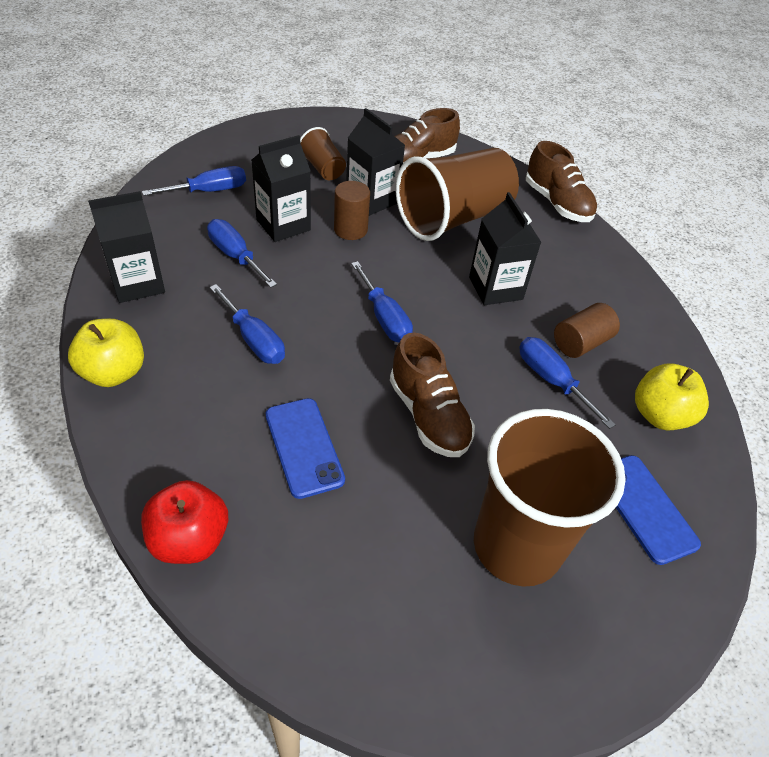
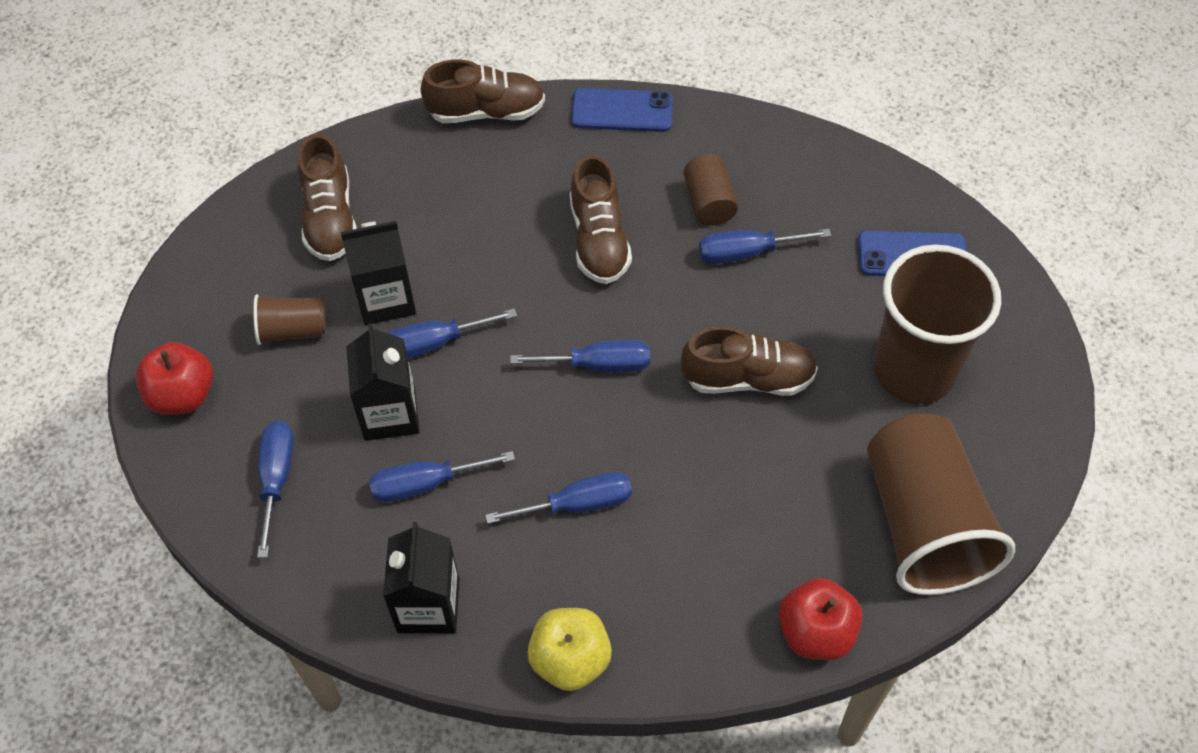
camera: 60 degrees left, 10 degrees up
(251, 141) = (182, 395): none -> red apple
(304, 447) = (745, 502): blue phone -> blue phone (622, 111)
(350, 230) = (433, 343): brown cylinder -> blue screwdriver
(453, 218) = (463, 228): brown cup -> brown cup (923, 524)
(495, 288) = (599, 240): black carton -> brown shoe
(660, 415) = (822, 187): yellow apple -> none

